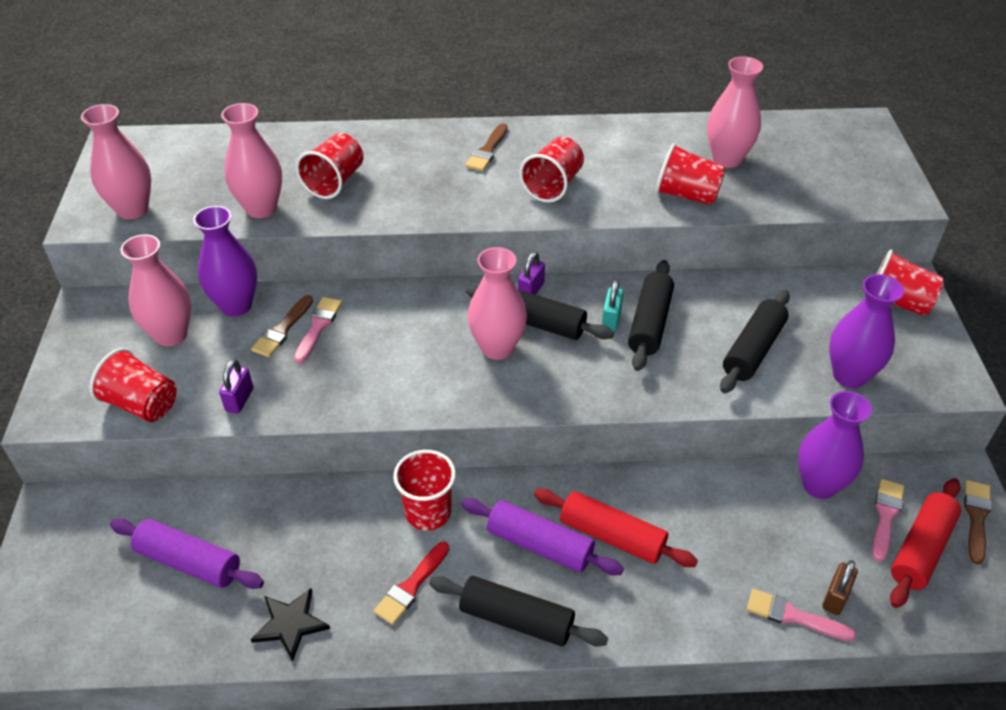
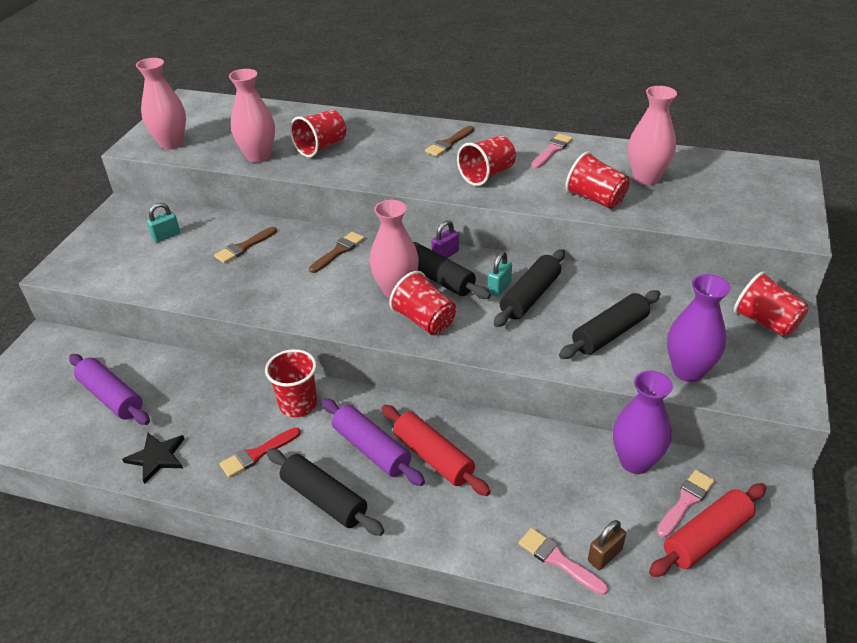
camera: 20 degrees right, 5 degrees down
(142, 404) = (121, 277): red cup -> red cup (424, 320)
(171, 335) = (166, 236): pink vase -> turquoise padlock
(236, 305) = (221, 225): purple vase -> none
(239, 400) = (188, 287): purple padlock -> none
(318, 327) = (270, 250): pink brush -> pink brush (552, 150)
(976, 517) = (775, 524): brown brush -> brown brush (338, 251)

